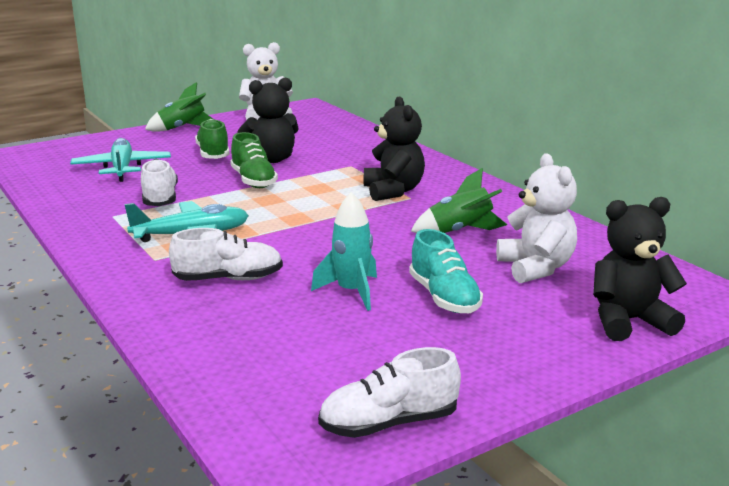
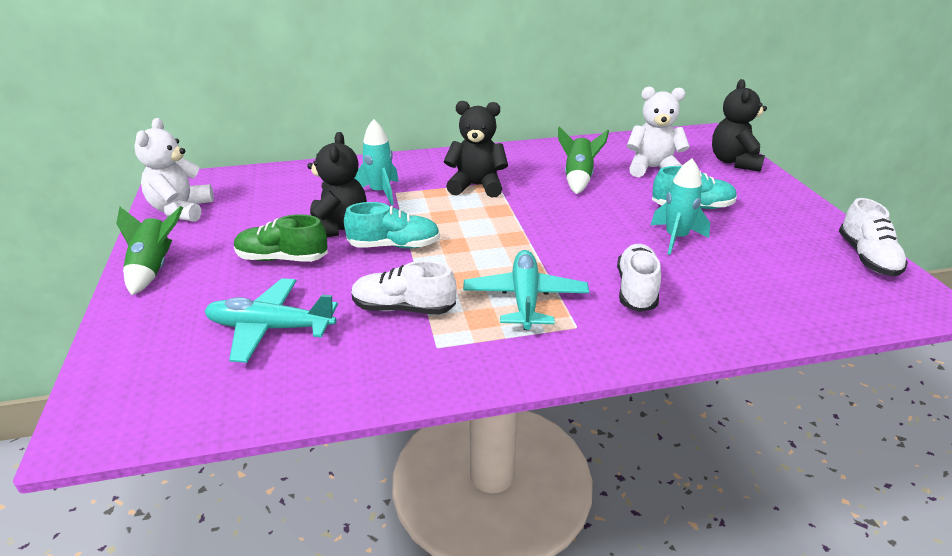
camera: 70 degrees left, 10 degrees up
(253, 180) = (394, 246): green shoe -> turquoise shoe
(345, 161) = (380, 193): none -> turquoise rocket

